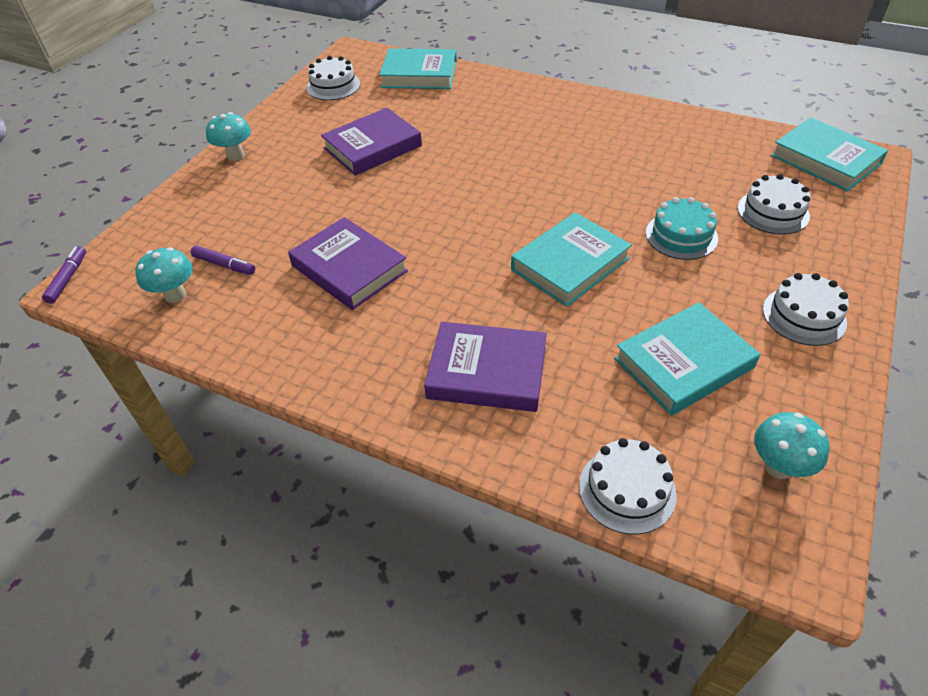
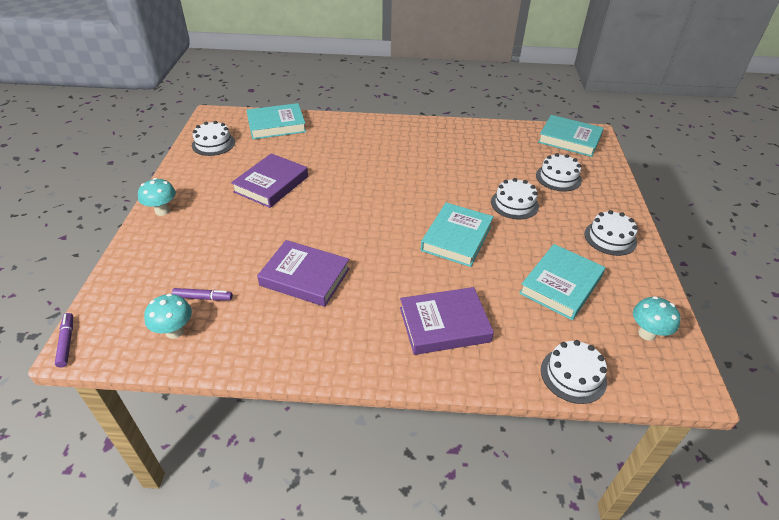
camera: 25 degrees left, 5 degrees down
(681, 236) = (514, 204): turquoise cake -> white cake

